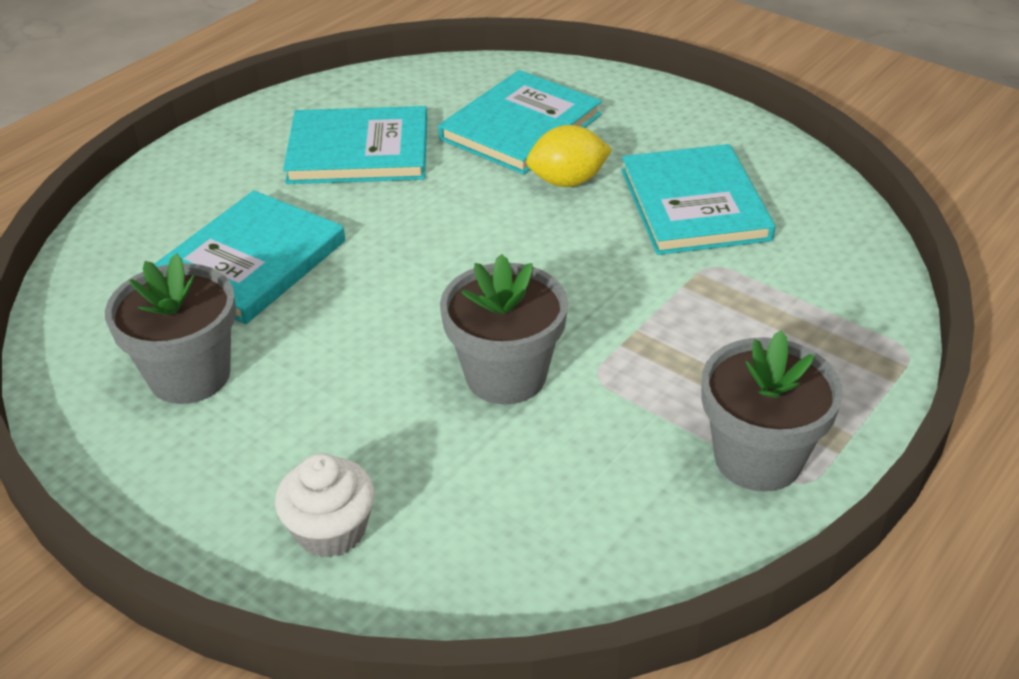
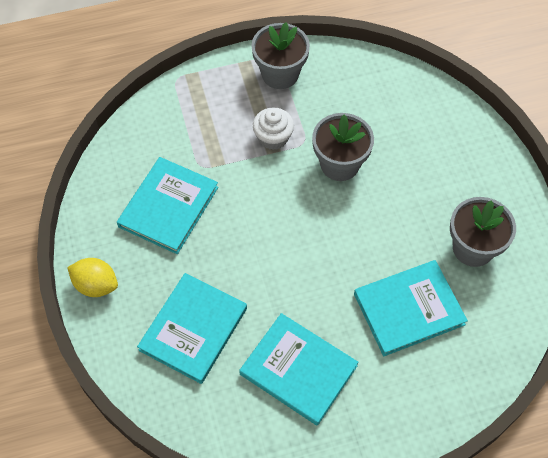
camera: 145 degrees left, 20 degrees up
(331, 530) = (452, 137): white cupcake -> white cupcake (273, 137)
(520, 127) = (193, 329): turquoise book -> turquoise book turned 45 degrees counterclockwise
(567, 181) = (210, 265): yellow lemon -> yellow lemon (96, 285)

